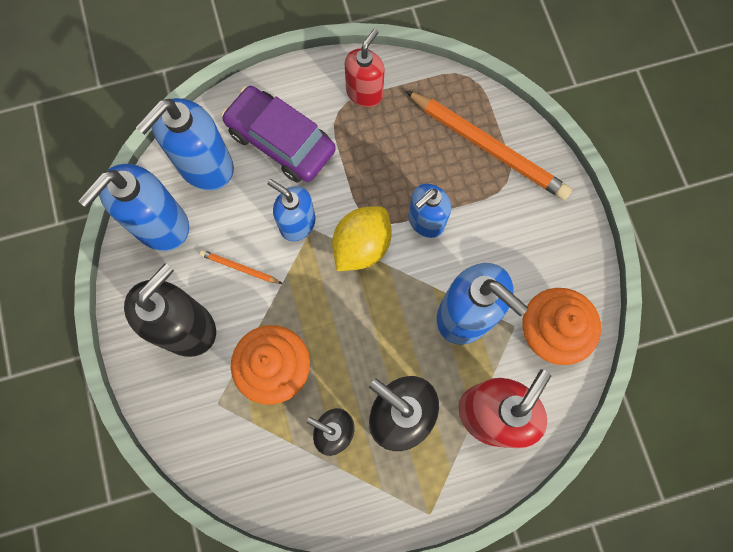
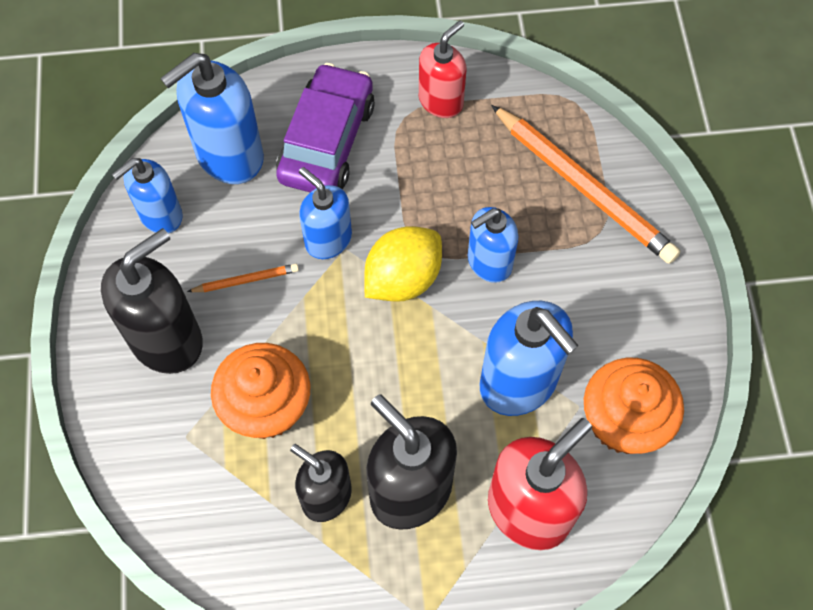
camera: 10 degrees right, 10 degrees down
(160, 225) = (160, 215): blue soap dispenser -> blue soap dispenser, size x0.63
(239, 268) = (246, 280): orange pencil -> orange pencil turned 135 degrees clockwise
(280, 141) = (327, 141): purple car -> purple car turned 60 degrees clockwise

